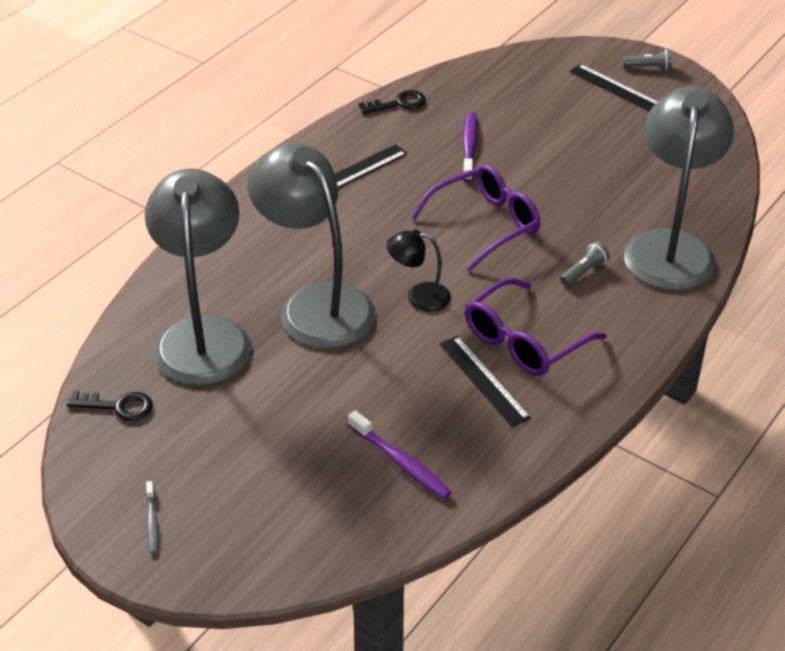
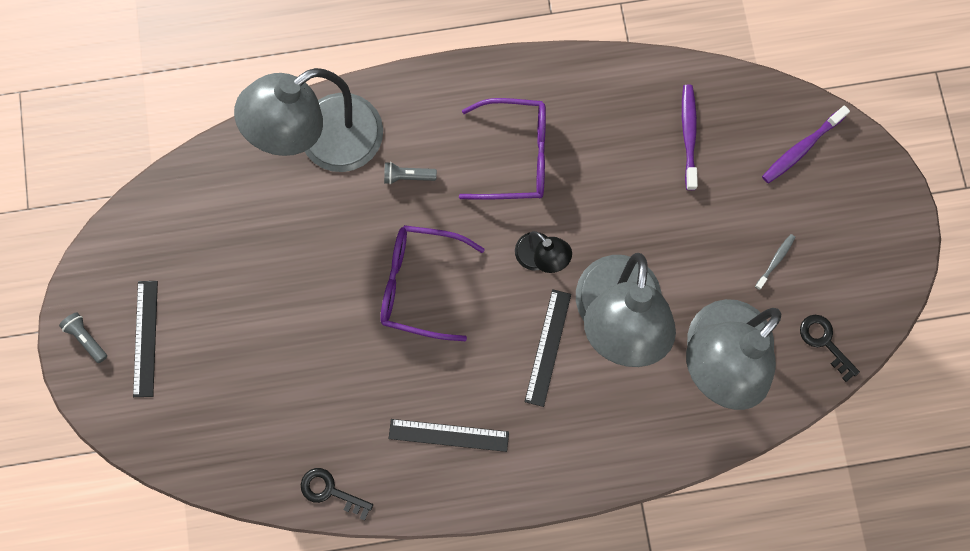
camera: 135 degrees left, 35 degrees up
(152, 521) = (872, 225): grey toothbrush -> grey toothbrush (775, 261)
(469, 147) = (337, 380): purple toothbrush -> purple toothbrush (801, 148)
(483, 380) = (575, 149): black ruler -> black ruler (548, 347)

